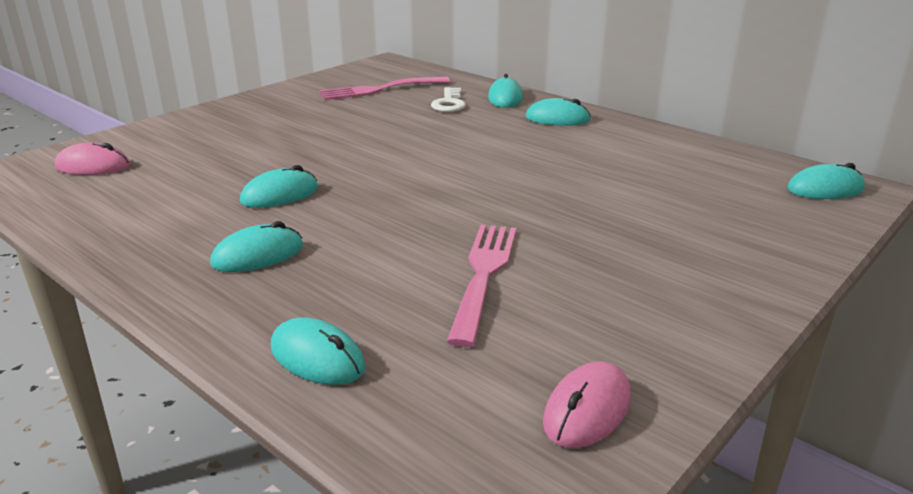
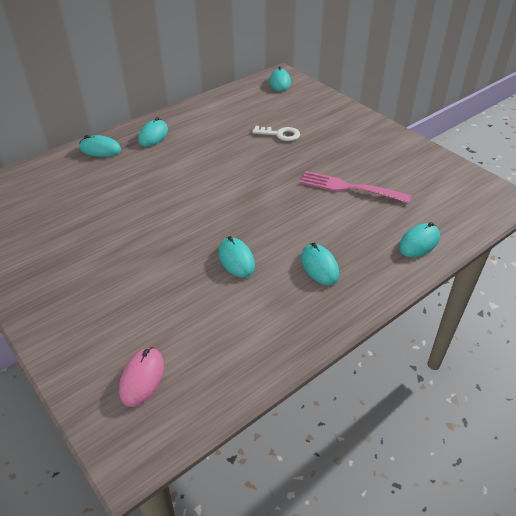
camera: 80 degrees left, 15 degrees up
(380, 89) = (40, 205): pink fork -> none
(449, 103) = (96, 174): white key -> white key (280, 134)
(587, 410) = (447, 176): pink mouse -> none

